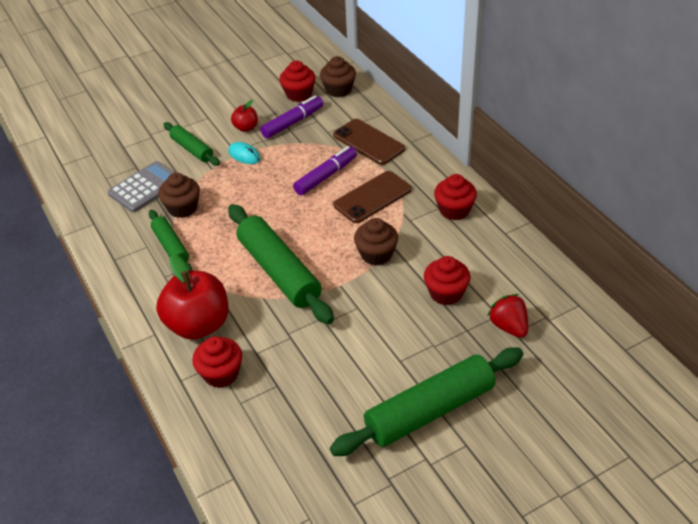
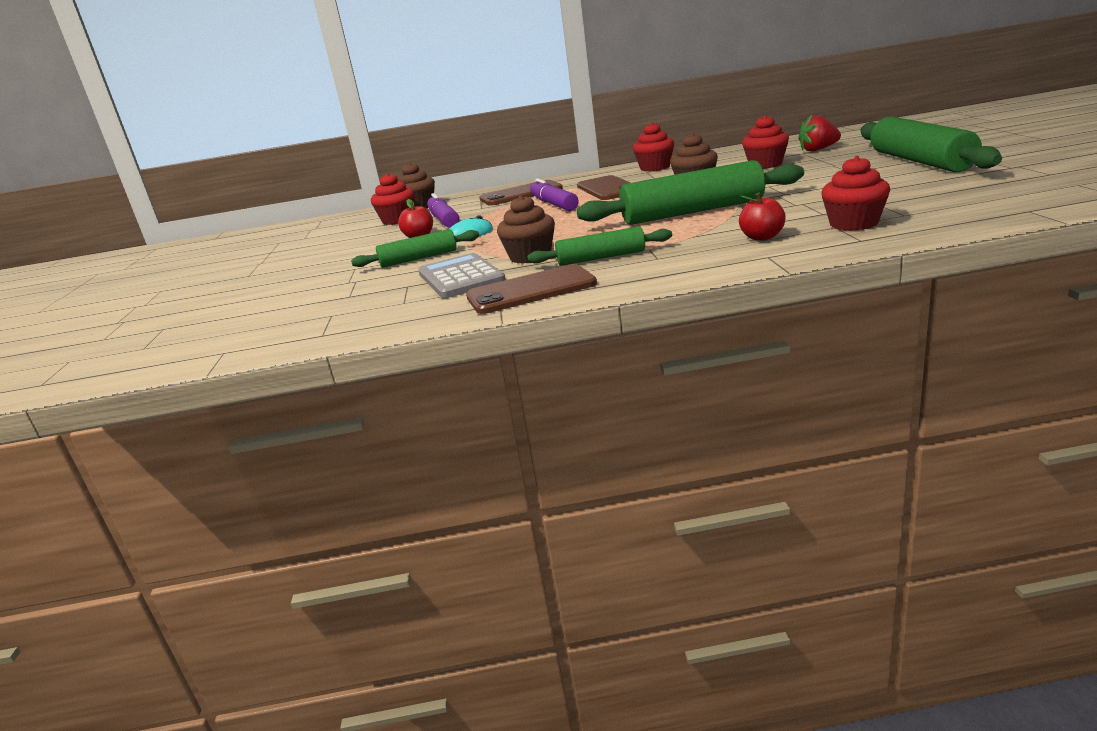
camera: 65 degrees left, 20 degrees down
(113, 230) = (531, 290): none -> brown phone
(198, 325) = (762, 237): red apple -> red apple, size x0.48

